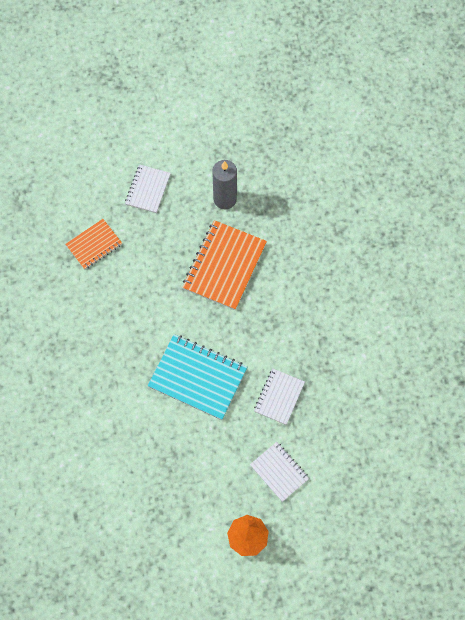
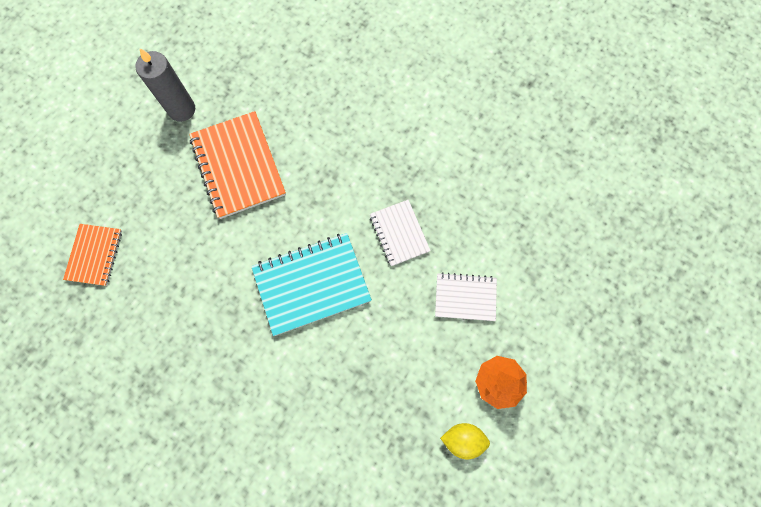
camera: 45 degrees left, 5 degrees up
(148, 189) = (100, 161): white notebook -> none
(195, 547) = (463, 439): none -> yellow lemon

